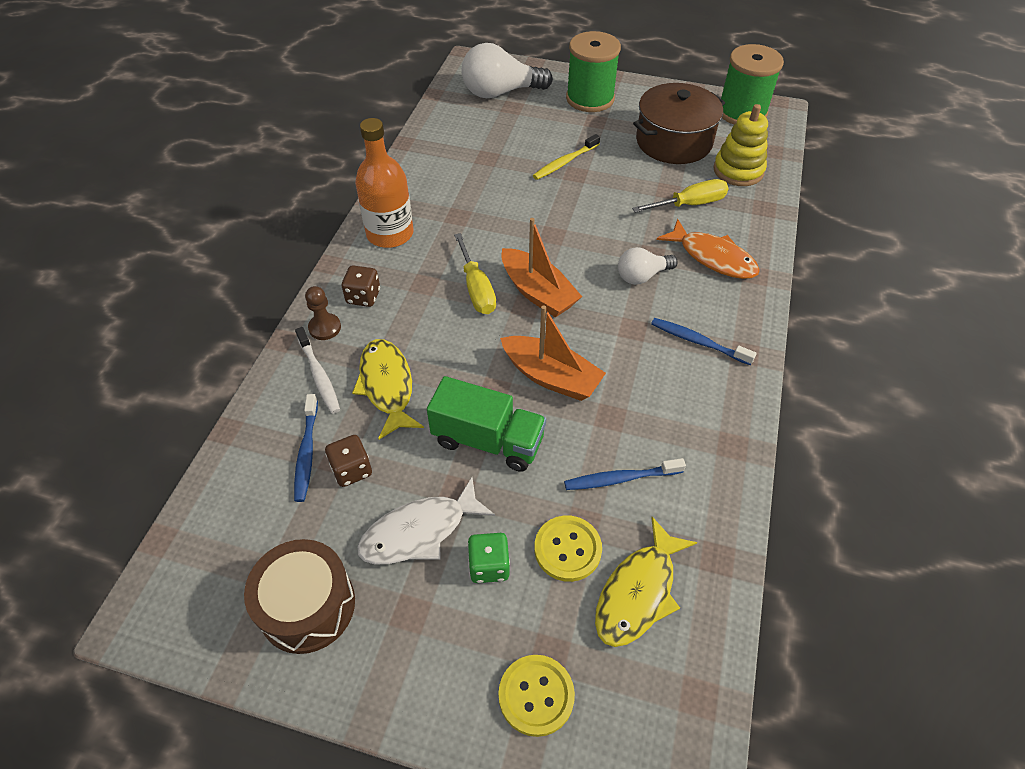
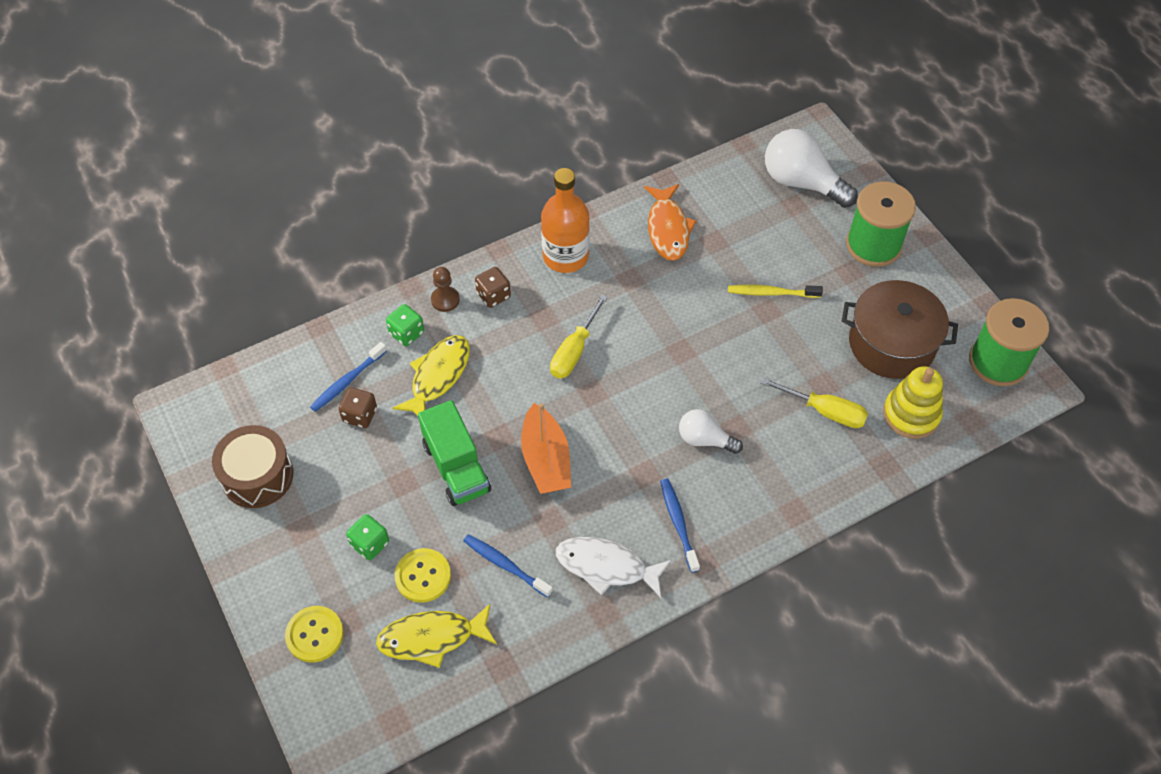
camera: 45 degrees right, 5 degrees up
(319, 375) = (406, 333): white toothbrush -> green dice
(420, 531) = (356, 488): white fish -> white fish (606, 567)
(538, 292) = (613, 389): orange boat -> none
(713, 257) = (780, 470): orange fish -> orange fish (668, 229)

